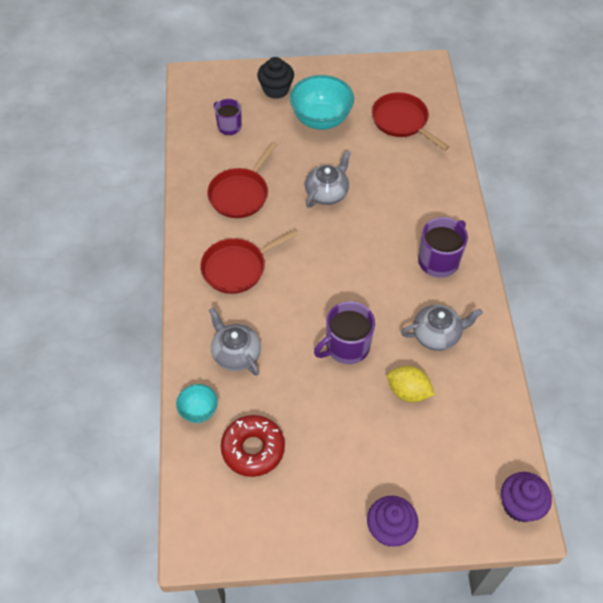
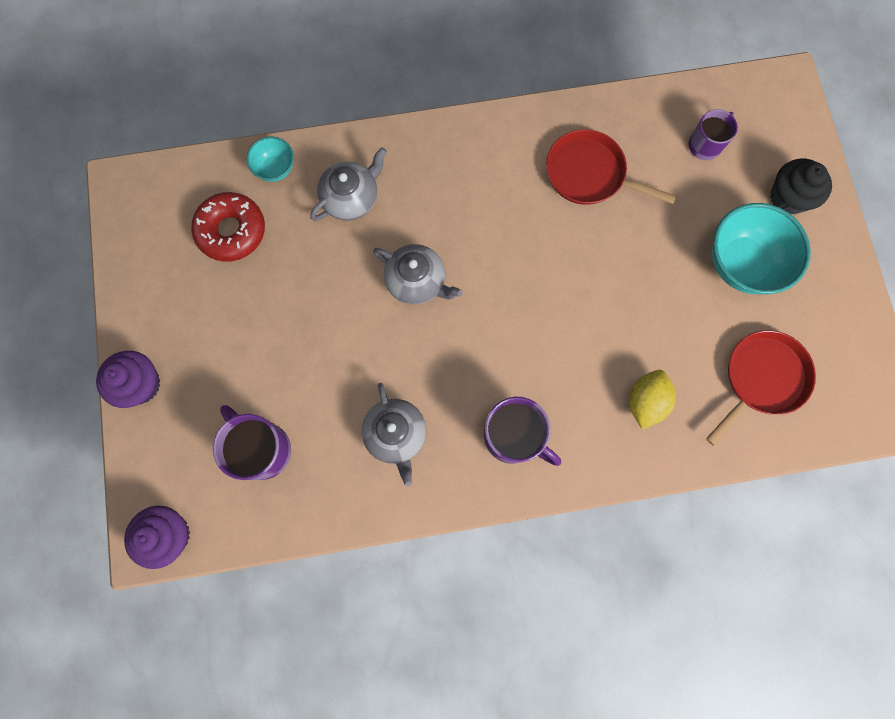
camera: 85 degrees right, 20 degrees up
(237, 268) = (472, 184): red pan -> none
(327, 192) = (608, 282): grey teapot -> grey teapot (417, 281)
(346, 347) = (369, 323): purple mug -> purple mug (262, 449)
(408, 392) = (312, 400): yellow lemon -> yellow lemon (645, 401)

